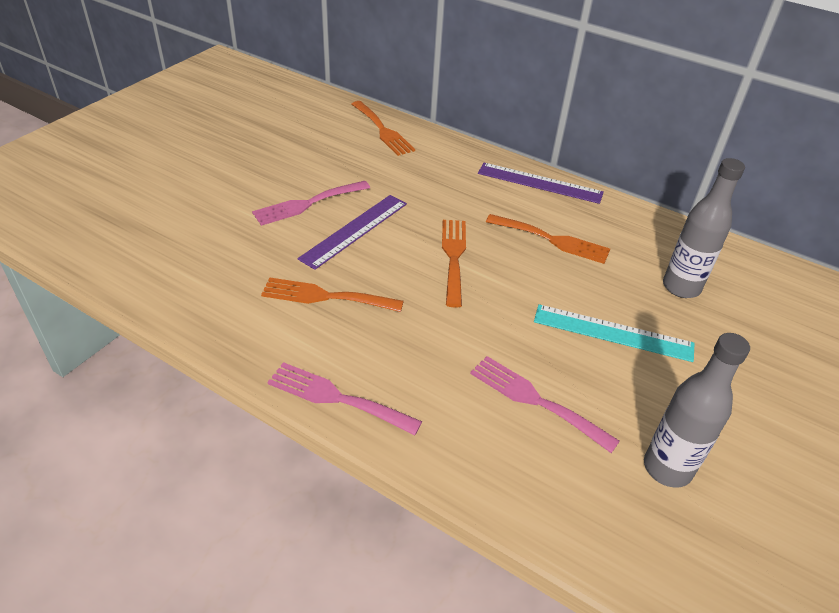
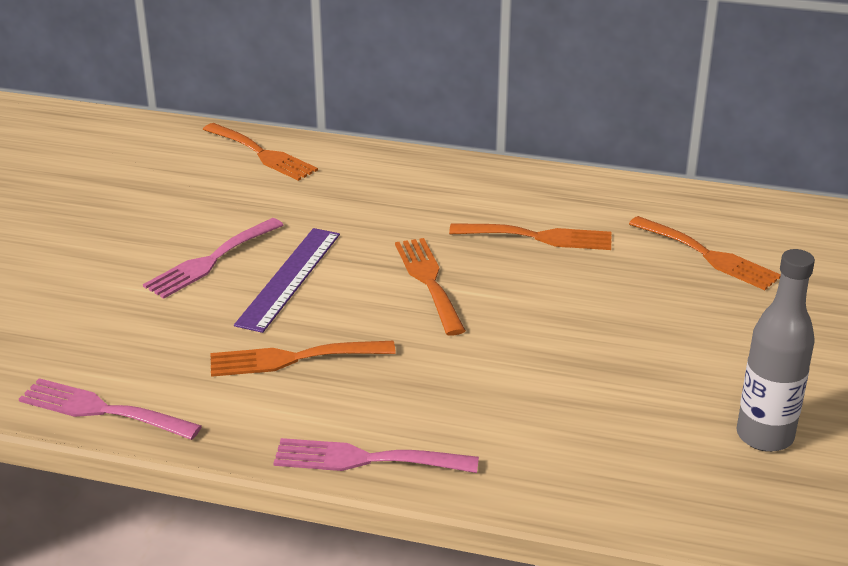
camera: 15 degrees left, 10 degrees down
(535, 400) = (596, 407): pink fork -> pink fork (102, 410)
(539, 183) = (494, 176): purple ruler -> none
(613, 333) = (652, 319): turquoise ruler -> none
(681, 287) = (708, 255): grey bottle -> orange fork

